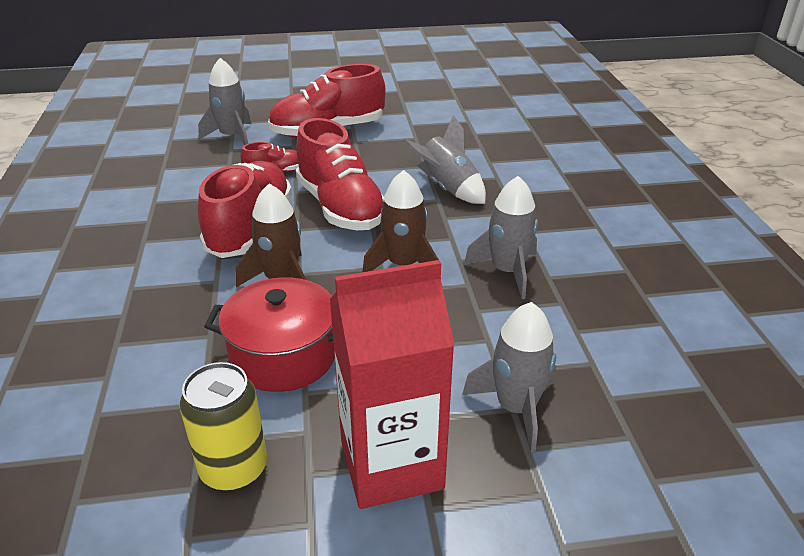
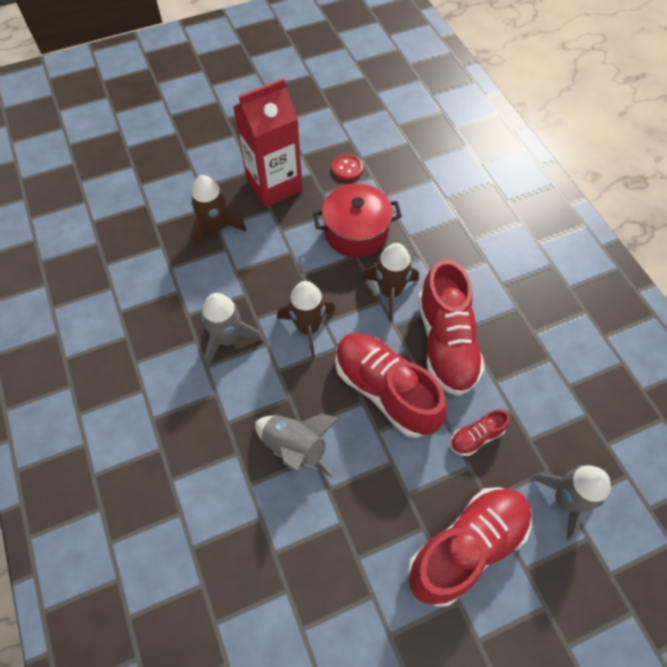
camera: 165 degrees right, 25 degrees up
(234, 469) = (347, 168): yellow can -> red button
(516, 407) = (215, 228): grey rocket -> brown rocket

